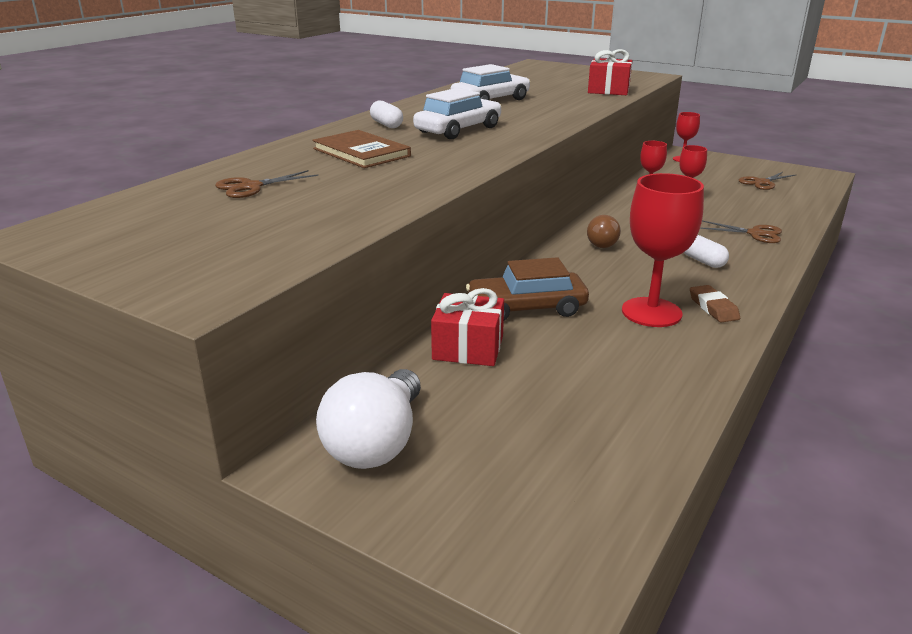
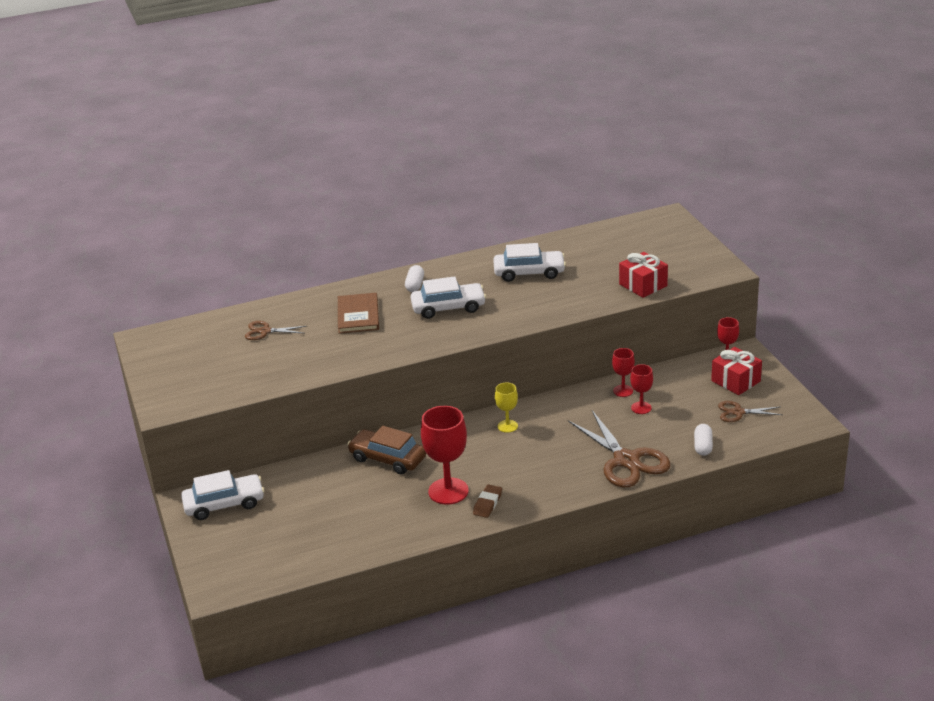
camera: 40 degrees right, 5 degrees up
(376, 443) = (224, 504): white light bulb -> white car
(468, 348) = (324, 471): red gift -> red gift (735, 381)
(600, 243) = (507, 426): brown light bulb -> yellow goblet
(702, 261) = (545, 468): white capsule -> white capsule (703, 446)
(755, 233) = (626, 460): brown scissors -> brown scissors, size x1.93

